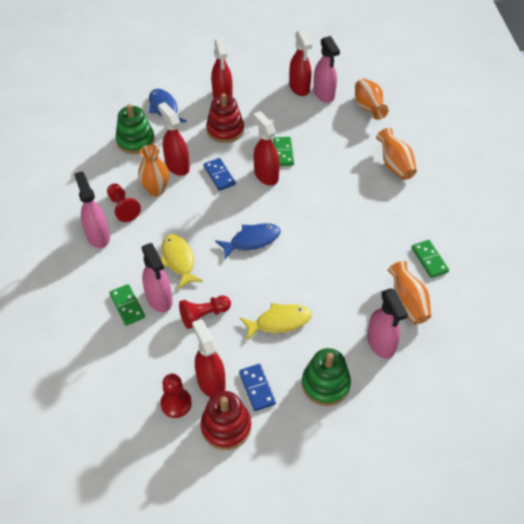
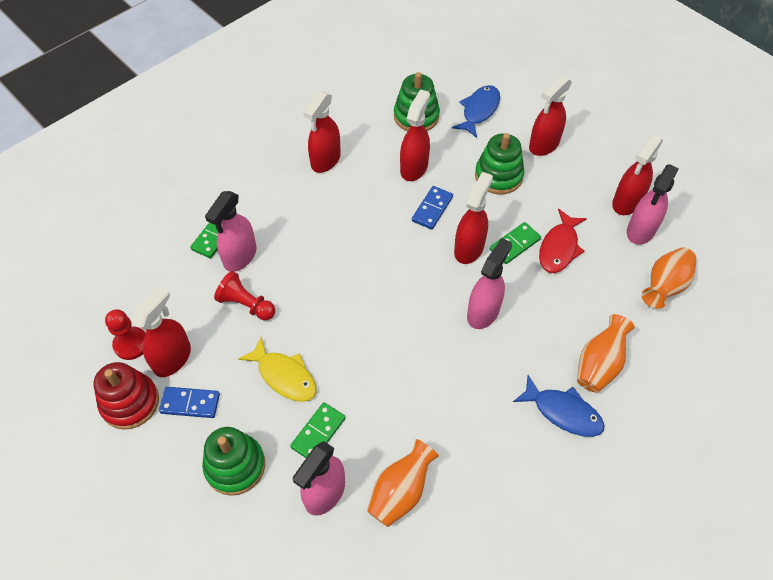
camera: 55 degrees right, 5 degrees up
(98, 236) = (277, 164): pink spray bottle -> pink spray bottle (483, 312)
(123, 208) = (325, 160): red pawn -> red spray bottle
(156, 190) = (368, 171): orange vase -> none
(178, 260) = (297, 243): yellow fish -> none
(225, 130) = (498, 176): red stacking toy -> green stacking toy
(252, 241) = (370, 289): blue fish -> blue fish (563, 412)
(257, 388) = (190, 403): blue domino -> blue domino turned 60 degrees clockwise
(303, 135) = (559, 248): none -> red fish
(429, 260) = (483, 482): green domino -> green domino (318, 433)

